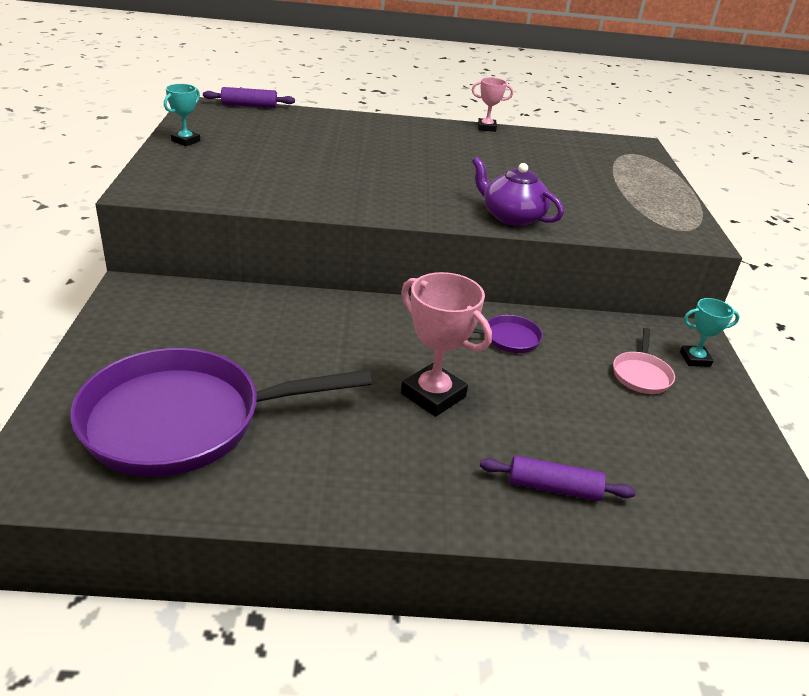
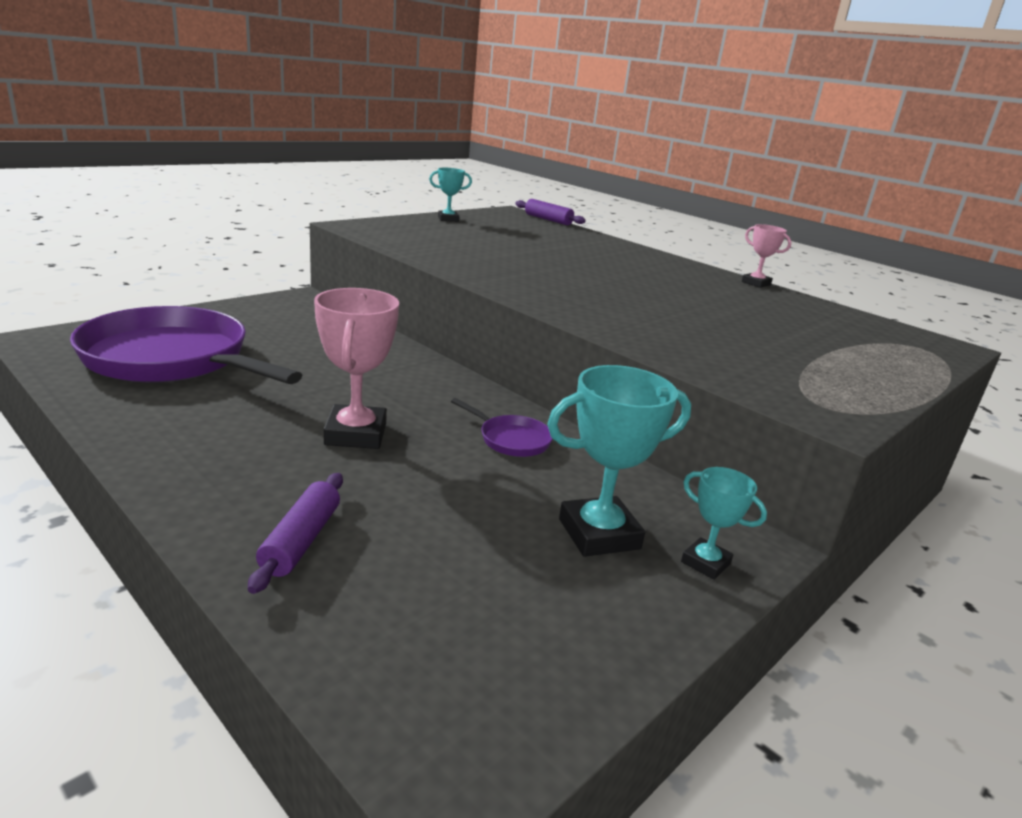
camera: 45 degrees right, 10 degrees down
(511, 217) = (616, 326): purple teapot -> none
(553, 488) = (301, 541): purple rolling pin -> purple rolling pin turned 45 degrees clockwise
(641, 374) = (599, 534): pink pan -> turquoise trophy

